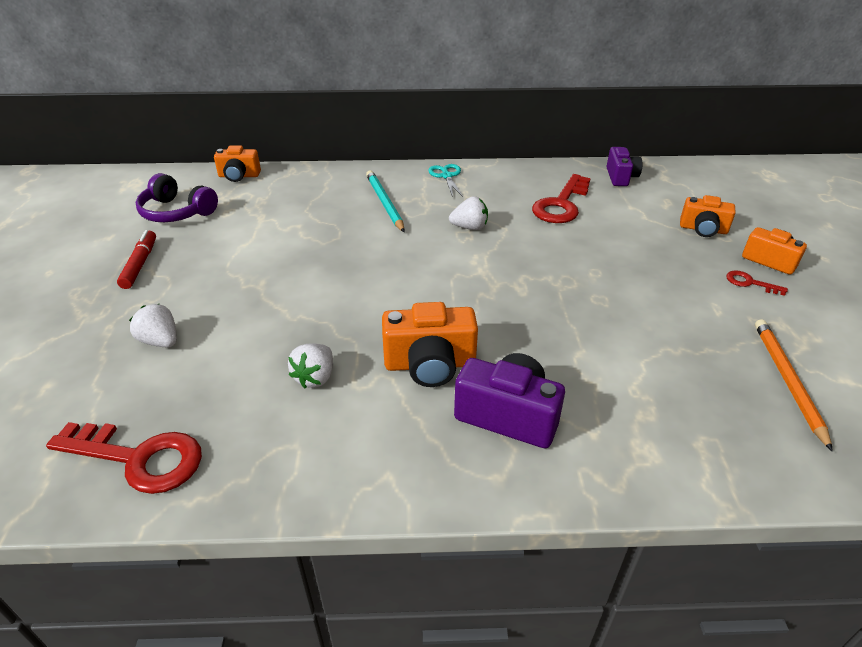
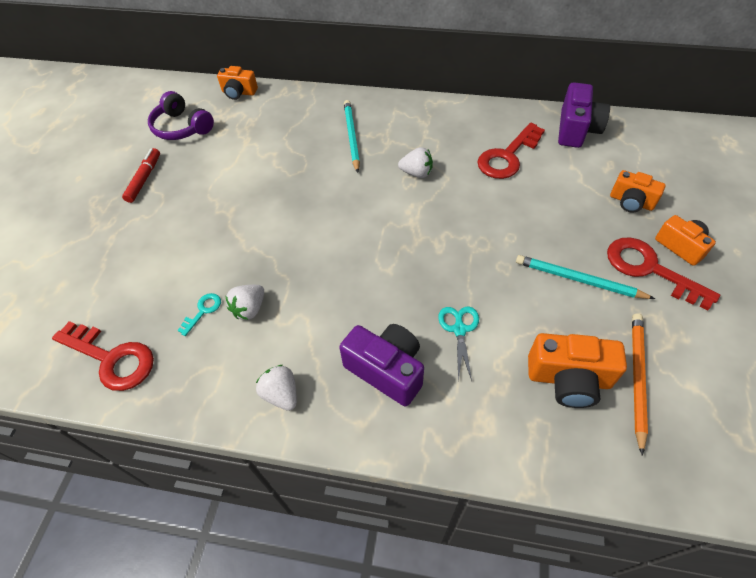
camera: 15 degrees right, 15 degrees up
(160, 341) = (145, 256): white strawberry -> white strawberry (281, 394)
(254, 388) = (203, 311): none -> turquoise key
(430, 364) = (340, 311): orange camera -> orange camera (568, 379)
(447, 176) = (414, 111): turquoise scissors -> turquoise scissors (459, 329)
(620, 177) = (576, 130): purple camera -> purple camera, size x1.51
(683, 301) = (578, 280): none -> turquoise pencil
(750, 283) = (649, 269): red key -> red key, size x2.10

